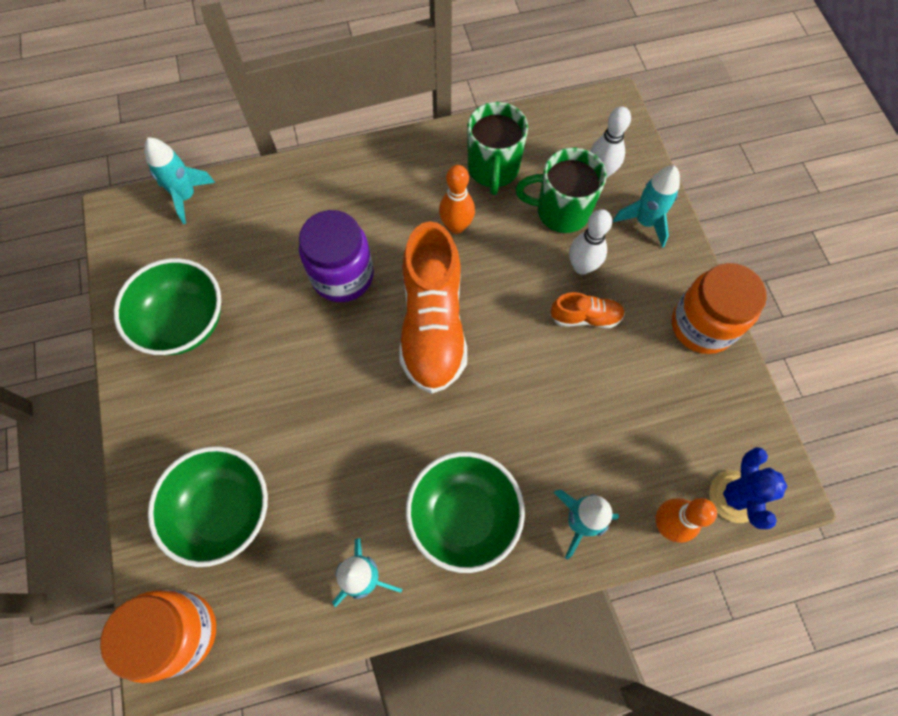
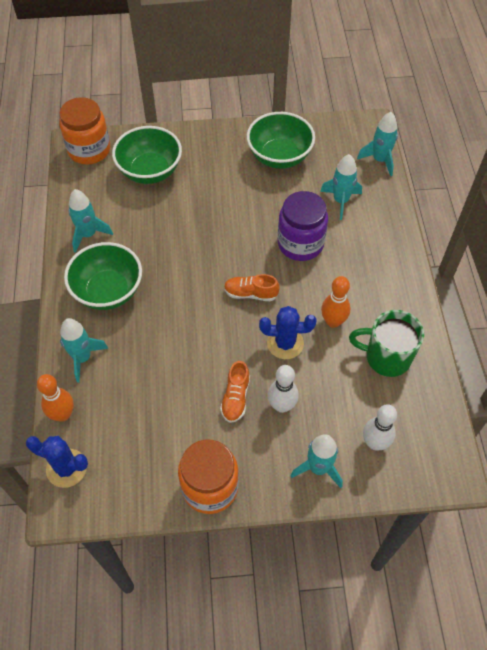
camera: 100 degrees right, 10 degrees down
(264, 236) = (340, 201): none -> turquoise rocket
(433, 324) = (250, 293): orange shoe -> orange shoe, size x0.47
(498, 274) = (285, 343): none -> blue cactus
(561, 211) = (338, 401): green mug -> none

